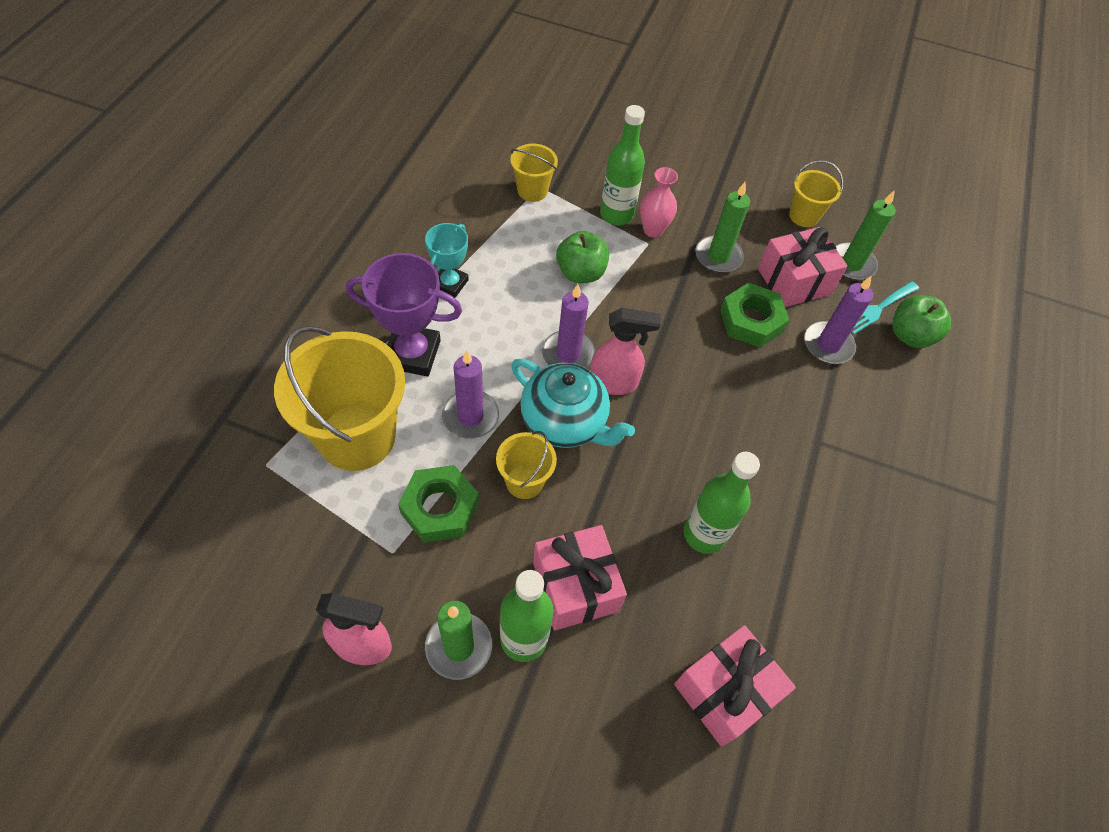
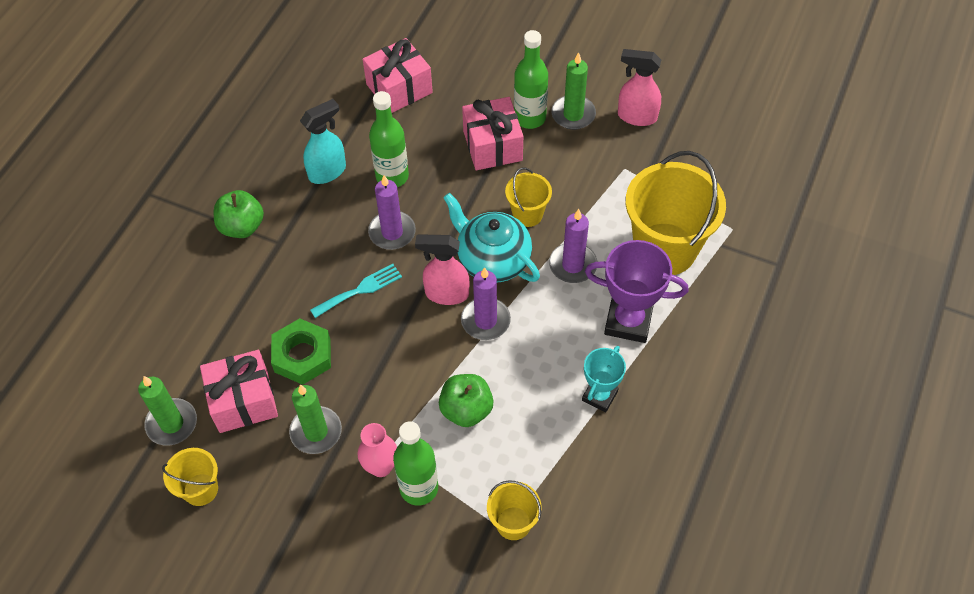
camera: 170 degrees left, 0 degrees up
(440, 508) = (592, 196): green nut -> none
(789, 540) = (328, 171): none -> turquoise spray bottle
(828, 345) = (235, 330): purple candle -> purple candle (392, 232)
(877, 309) = (168, 369): turquoise fork -> turquoise fork (360, 290)
(910, 335) = (148, 340): green apple -> green apple (242, 226)

